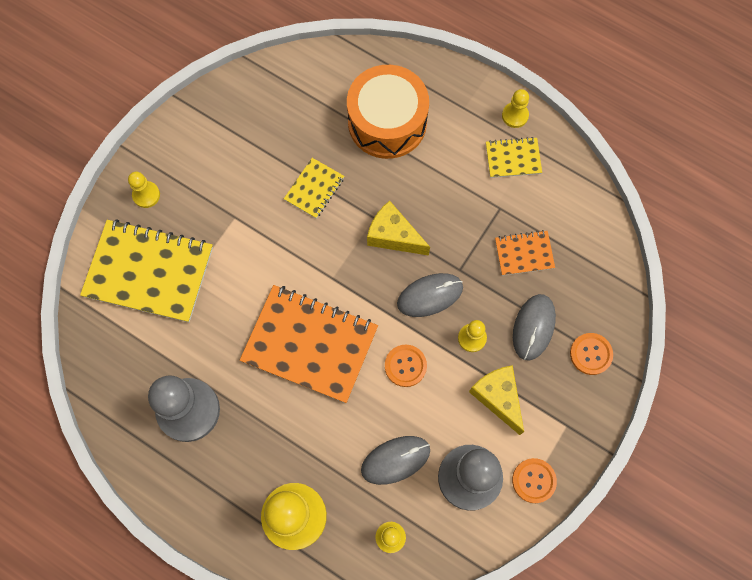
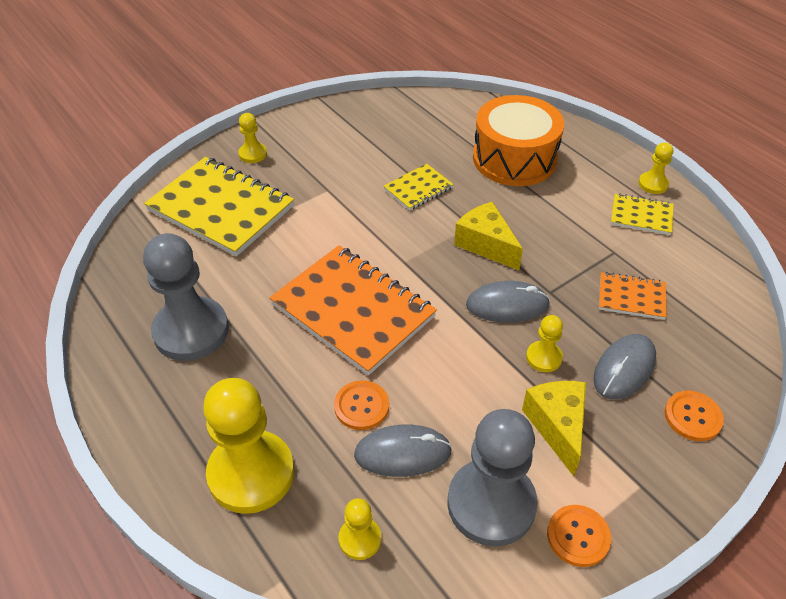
camera: 20 degrees right, 25 degrees down
(405, 366) = (453, 361): orange button -> orange button (361, 406)

